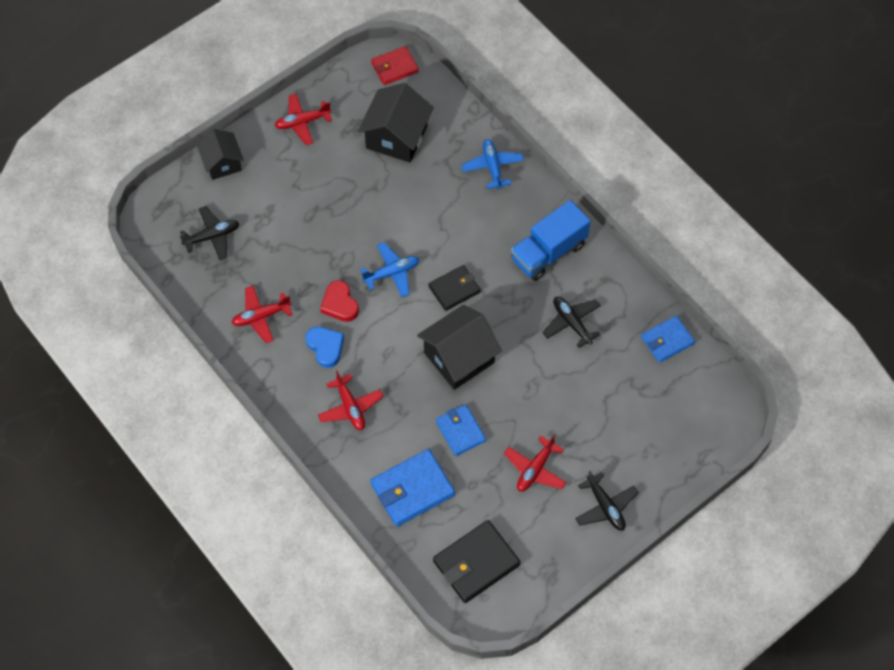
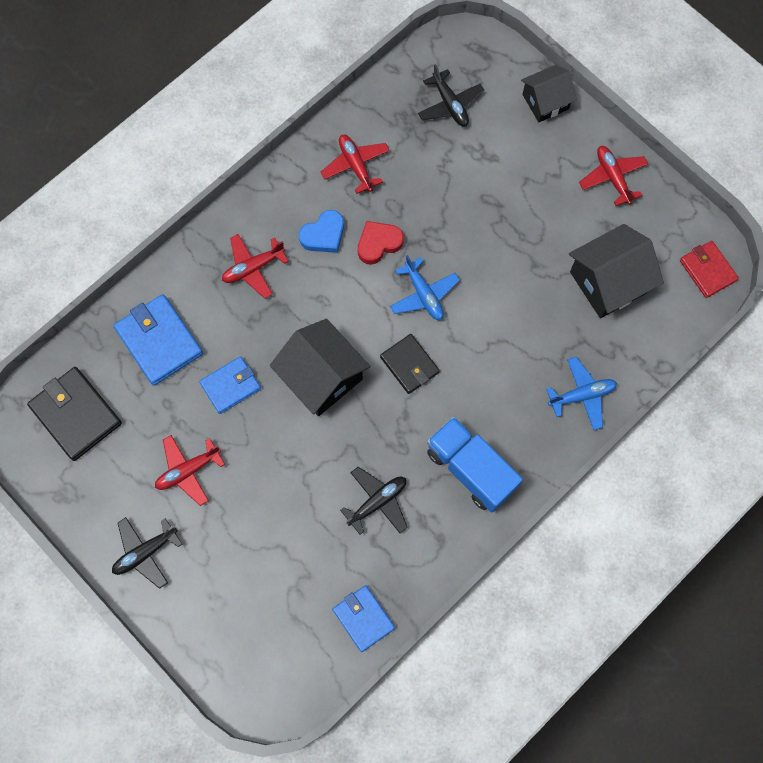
camera: 85 degrees right, 10 degrees up
(396, 137) = (608, 282): black house -> black house turned 45 degrees counterclockwise
(535, 469) = (188, 471): red plane -> red plane turned 60 degrees counterclockwise

